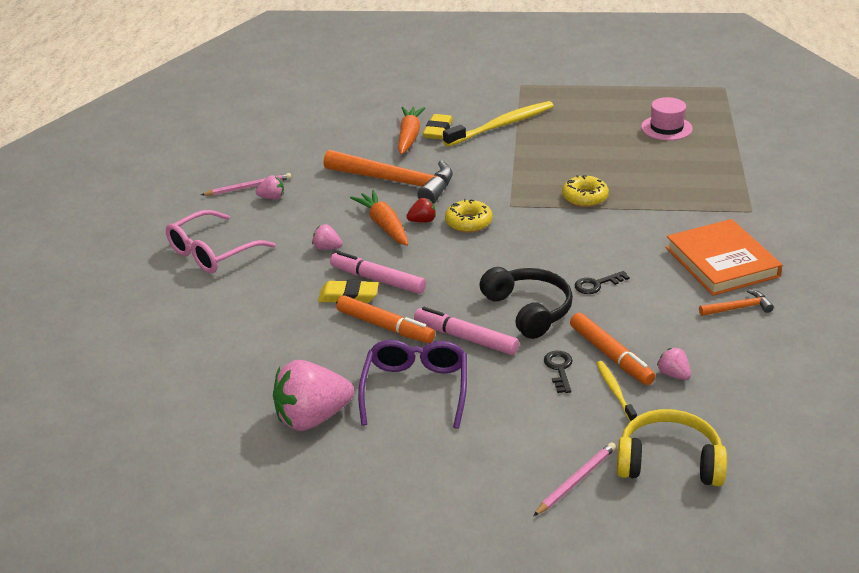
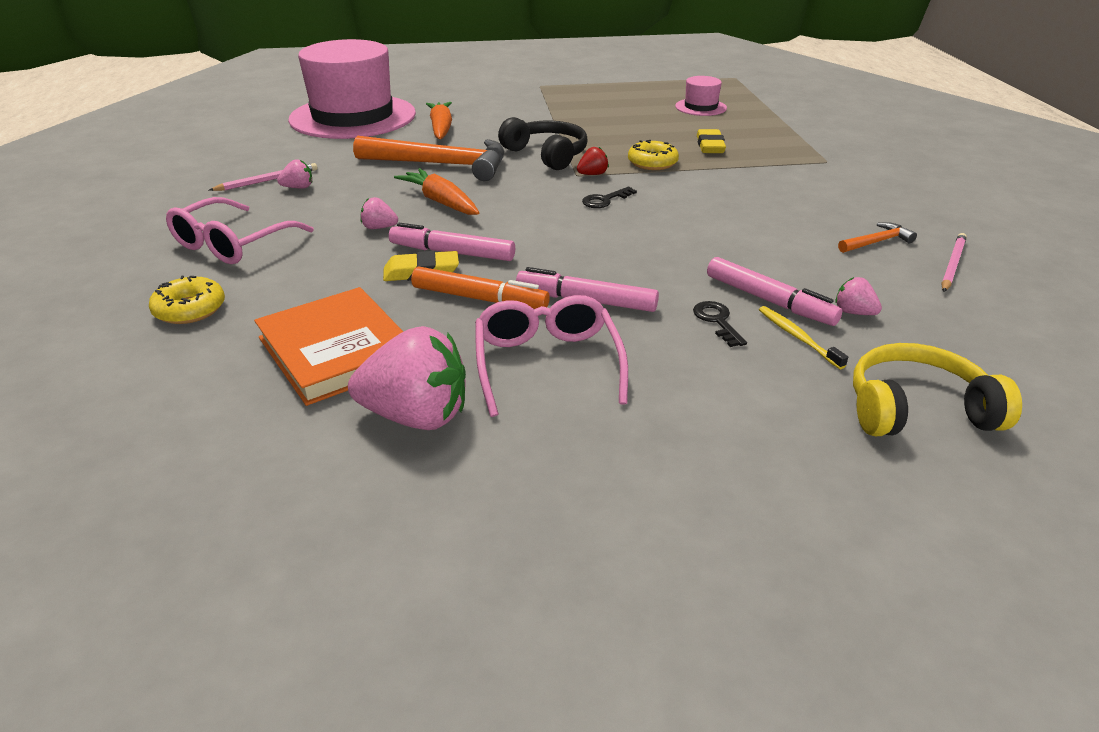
camera: 15 degrees left, 0 degrees up
(312, 418) = (416, 416): pink strawberry -> pink strawberry turned 135 degrees counterclockwise
(335, 115) = (353, 117): none -> pink hat
(415, 389) = (547, 363): purple glasses -> pink glasses
(422, 221) = (484, 195): red strawberry -> red strawberry (592, 174)
(438, 130) = (470, 122): yellow eraser -> yellow eraser (710, 146)
(468, 222) = (537, 192): yellow donut -> yellow donut (190, 309)
(502, 125) = (536, 114): yellow toothbrush -> none
(528, 310) = (647, 265): black headphones -> black headphones (547, 155)
(576, 480) = (816, 449): pink pencil -> pink pencil (952, 265)
(597, 284) = (710, 235): black key -> black key (605, 200)
(611, 355) = (769, 300): orange marker -> pink marker
(721, 262) = (829, 204): orange book -> orange book (337, 351)

